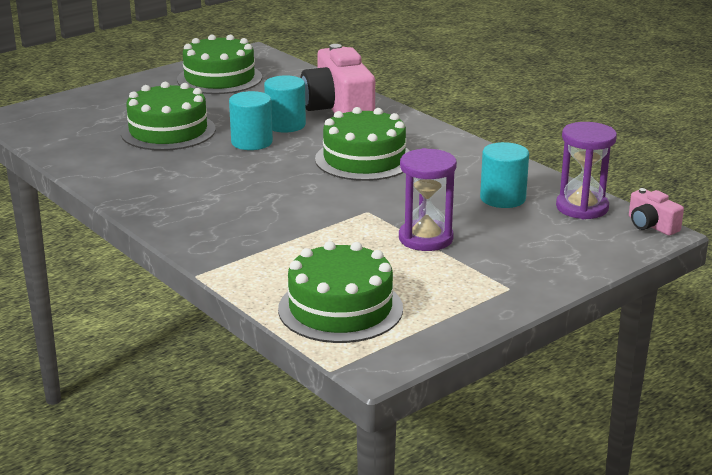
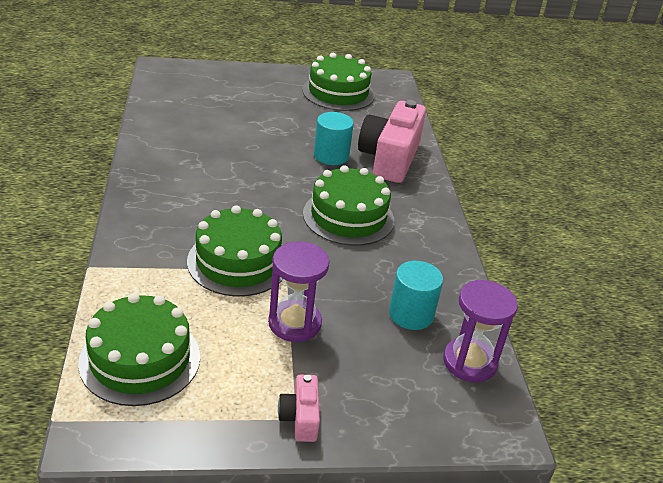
camera: 30 degrees right, 10 degrees up
(168, 131) = (242, 124): green cake -> green cake (238, 262)
(252, 142) = (286, 161): turquoise cylinder -> none
(651, 225) = (511, 419): pink camera -> pink camera (300, 417)

